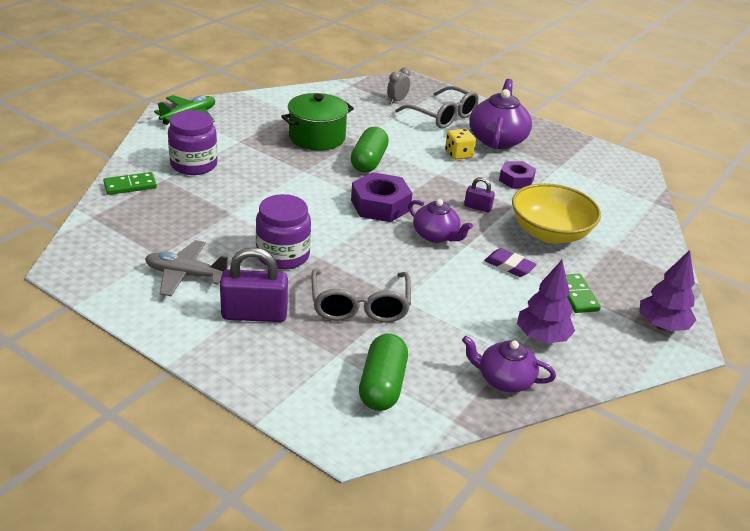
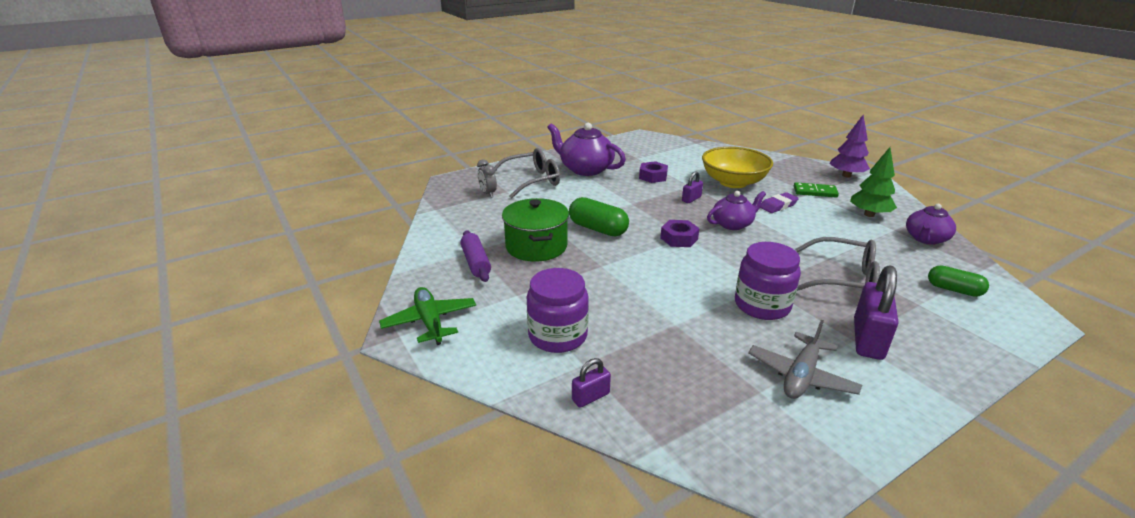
camera: 65 degrees left, 5 degrees down
(130, 186) = (590, 397): green domino -> purple padlock
(275, 117) = (476, 262): none -> purple rolling pin
(380, 205) = (679, 238): purple nut -> purple nut, size x0.64
(382, 385) = (953, 290): green capsule -> green capsule, size x0.66
(458, 154) = (603, 188): yellow dice -> none
(542, 337) = (869, 214): purple tree -> green tree

